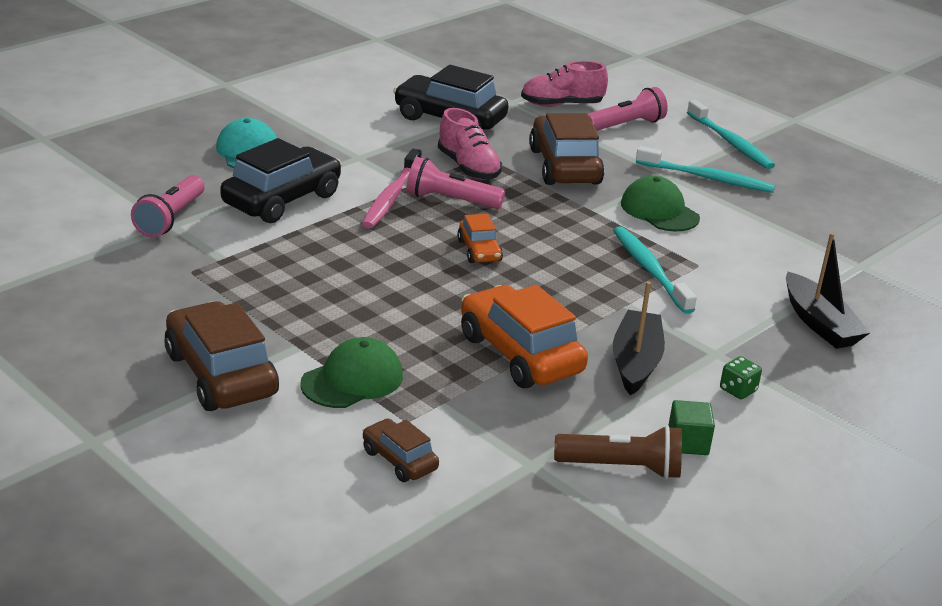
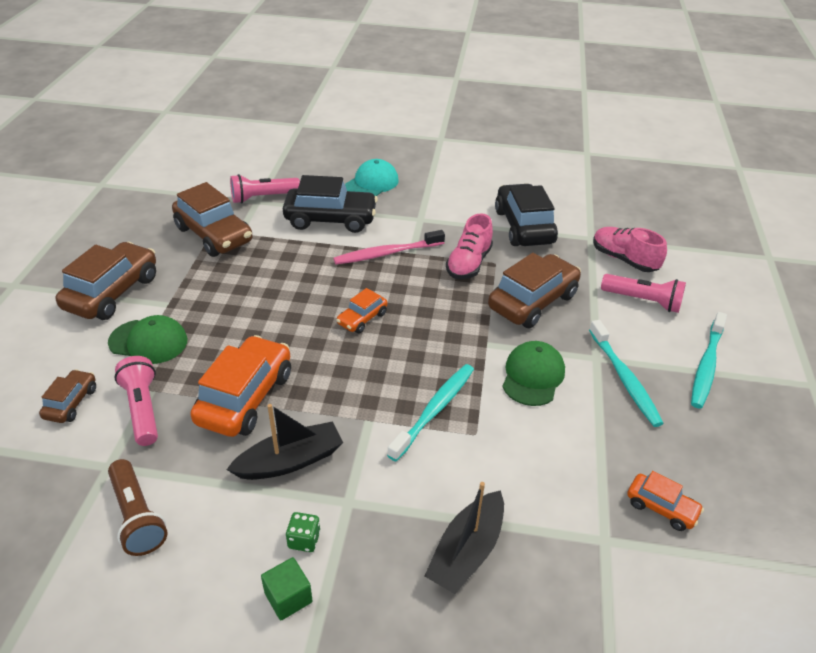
camera: 55 degrees right, 10 degrees up
(201, 274) = (214, 235): none -> brown car
(450, 200) = (414, 277): pink flashlight -> pink flashlight (143, 409)
(688, 443) = (200, 541): green cube -> green cube (288, 597)
(851, 231) = (661, 507): none -> orange car

